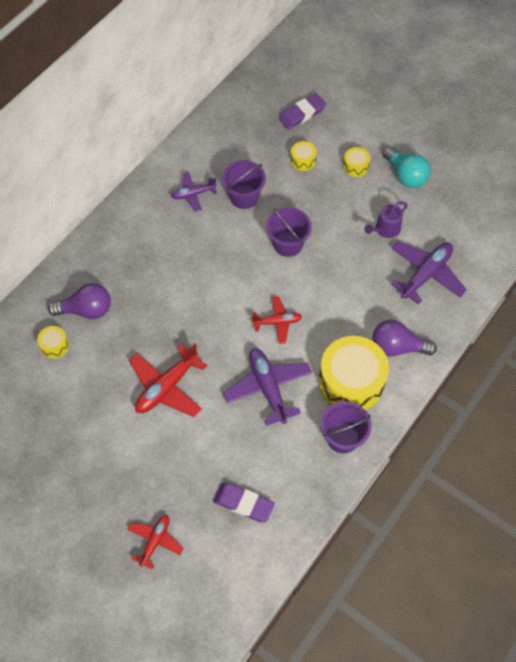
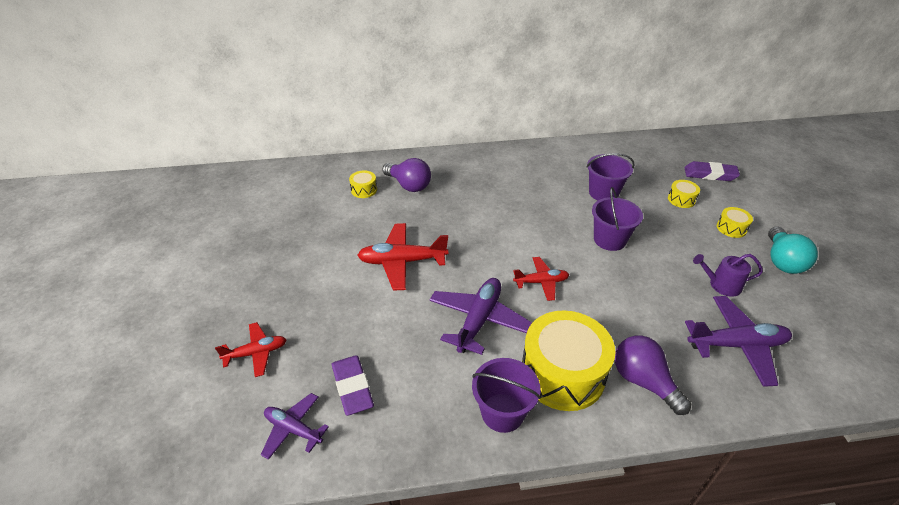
camera: 45 degrees right, 20 degrees down
(193, 194) = (563, 171): purple plane -> purple plane (293, 429)
(277, 322) = (541, 282): red plane -> red plane turned 45 degrees counterclockwise

